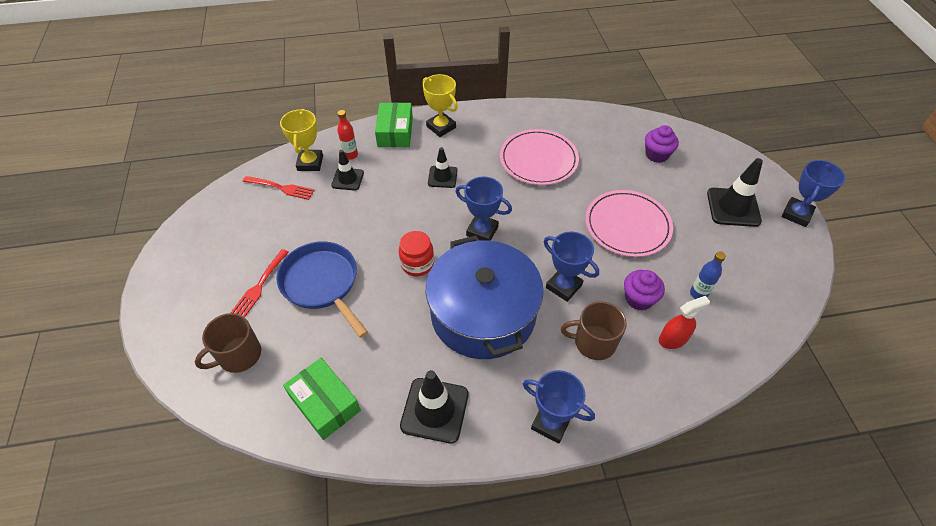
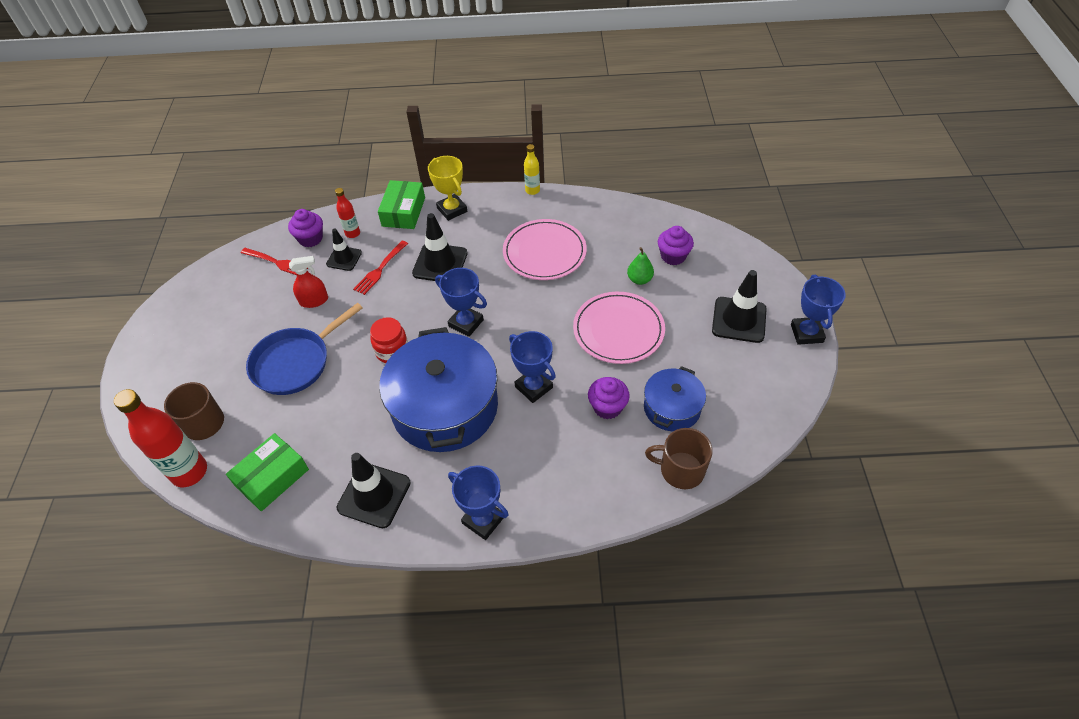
camera: 10 degrees right, 0 degrees up
(235, 407) = (189, 472): none -> red bottle
(260, 285) = (236, 358): red fork -> red fork (380, 269)
(310, 163) = (310, 239): yellow trophy -> purple cupcake
(322, 283) = (295, 362): blue pan -> blue pan turned 105 degrees counterclockwise
(324, 403) = (272, 477): green box -> green box turned 75 degrees clockwise
(442, 177) = (440, 263): black traffic cone -> black traffic cone, size x1.62
(511, 105) = (532, 190): none -> yellow bottle
(593, 342) = (548, 446): brown mug -> brown mug (680, 470)
(633, 178) = (639, 279): none -> green pear
(673, 339) = (630, 451): red spray bottle -> red spray bottle (314, 301)
(698, 294) = (672, 408): blue bottle -> blue pot
(796, 214) = (806, 333): blue trophy -> blue trophy turned 45 degrees counterclockwise

